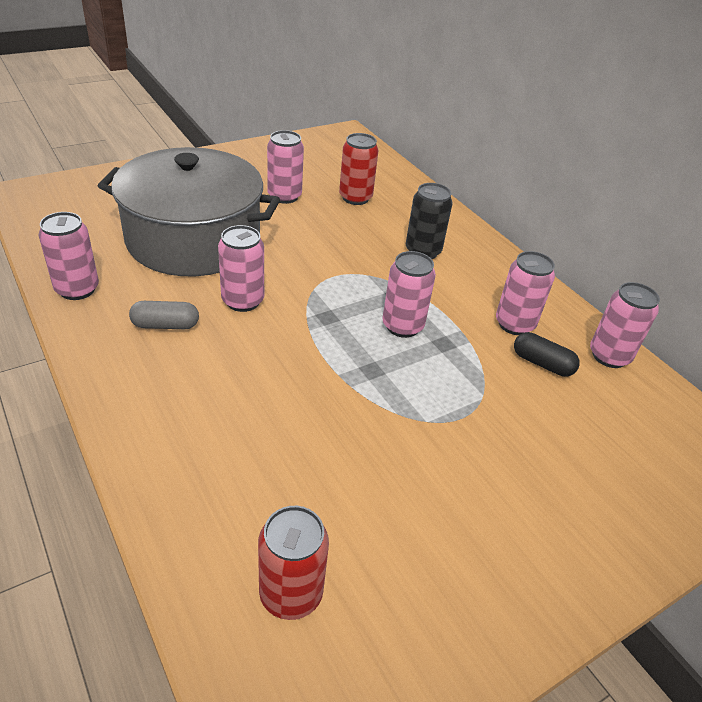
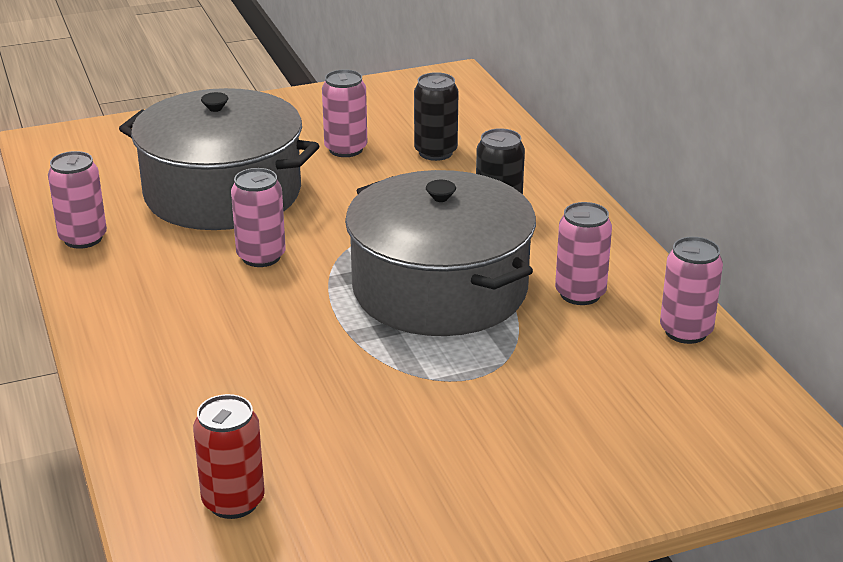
camera: 15 degrees right, 10 degrees down
(165, 325) = (169, 276): grey capsule -> none
(355, 198) = (435, 152): red can -> black can
(402, 326) = (439, 289): pink can -> grey pot
(542, 364) = (594, 334): black capsule -> none

